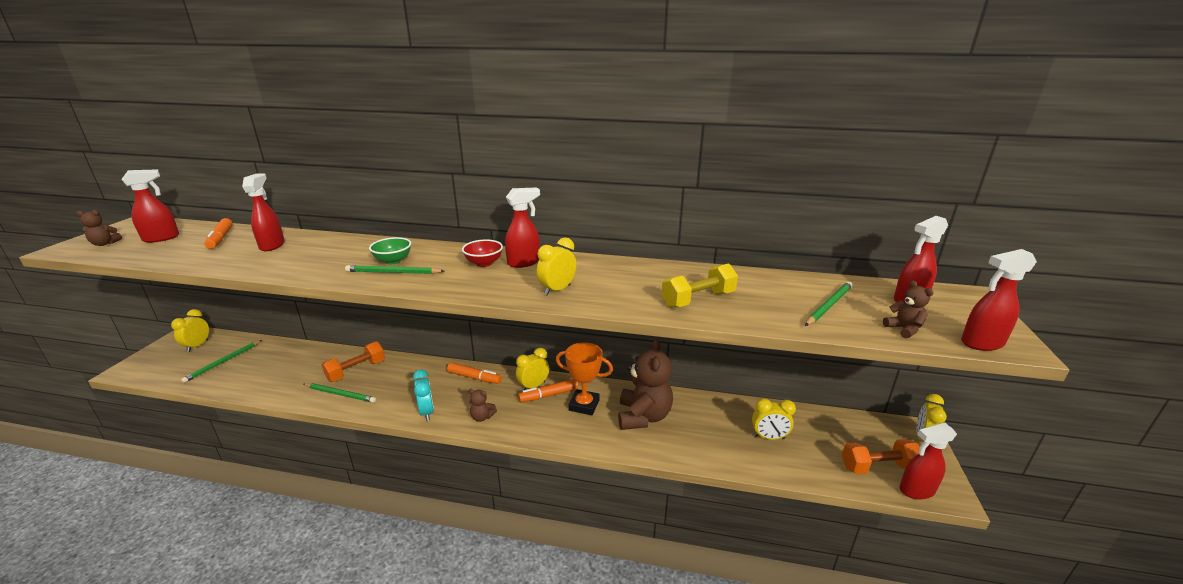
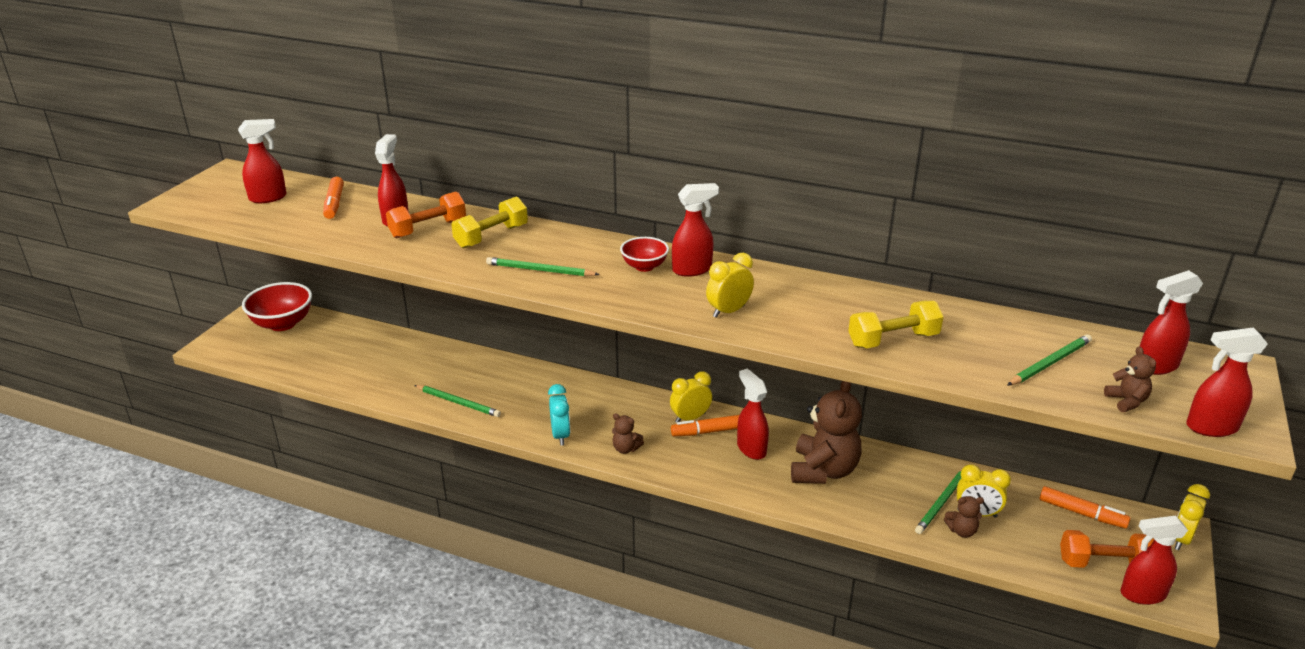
camera: 10 degrees right, 5 degrees up
(105, 244) = (209, 201): brown teddy bear -> brown teddy bear (961, 531)
(197, 346) = (282, 323): yellow clock -> red bowl
(223, 362) = (317, 348): green pencil -> green pencil (942, 502)
(354, 252) = (491, 236): none -> yellow dumbbell
(356, 371) = (474, 375): orange dumbbell -> orange dumbbell (428, 229)
(393, 261) = (538, 254): green bowl -> none
(474, 377) = (617, 399): orange marker -> orange marker (1082, 513)
(584, 405) = (751, 448): orange trophy -> red spray bottle

